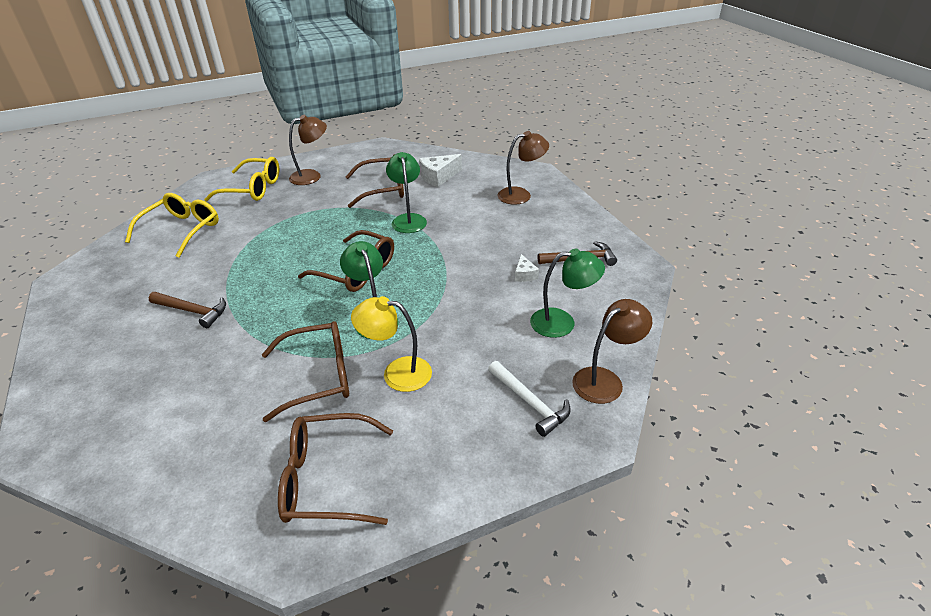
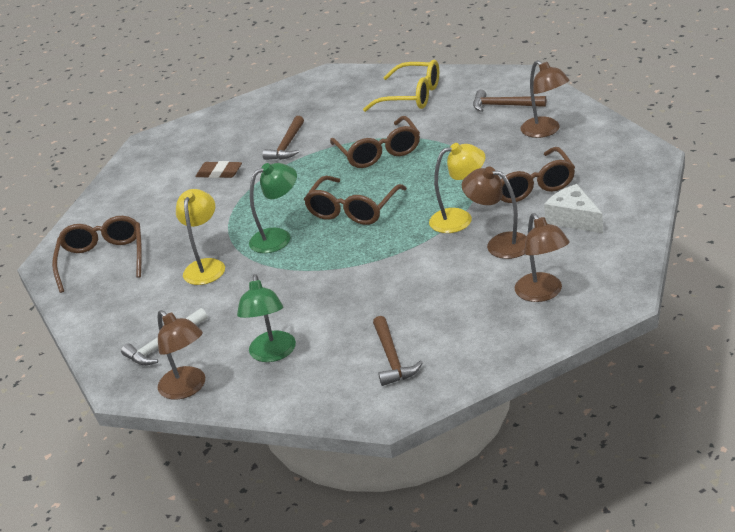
camera: 90 degrees right, 5 degrees down
(202, 366) = (219, 173): none -> brown eraser
(253, 189) = (504, 105): yellow glasses -> brown hammer
(319, 376) = (204, 229): brown glasses -> brown glasses (379, 152)
(408, 219) = (459, 219): green lamp -> yellow lamp
(453, 205) = (500, 244): none -> brown lamp
(524, 274) = (356, 319): white cheese -> none

